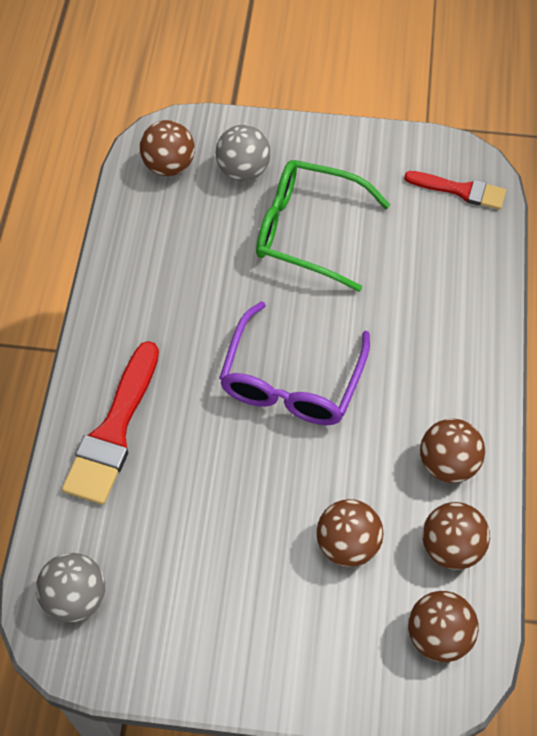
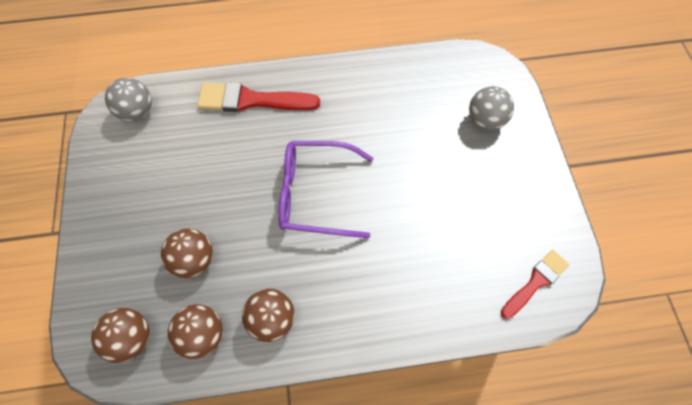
camera: 75 degrees right, 5 degrees up
(169, 166) = (469, 75): brown ball -> none
(307, 231) = (448, 175): green glasses -> none
(460, 190) = (535, 282): red brush -> red brush turned 135 degrees counterclockwise

